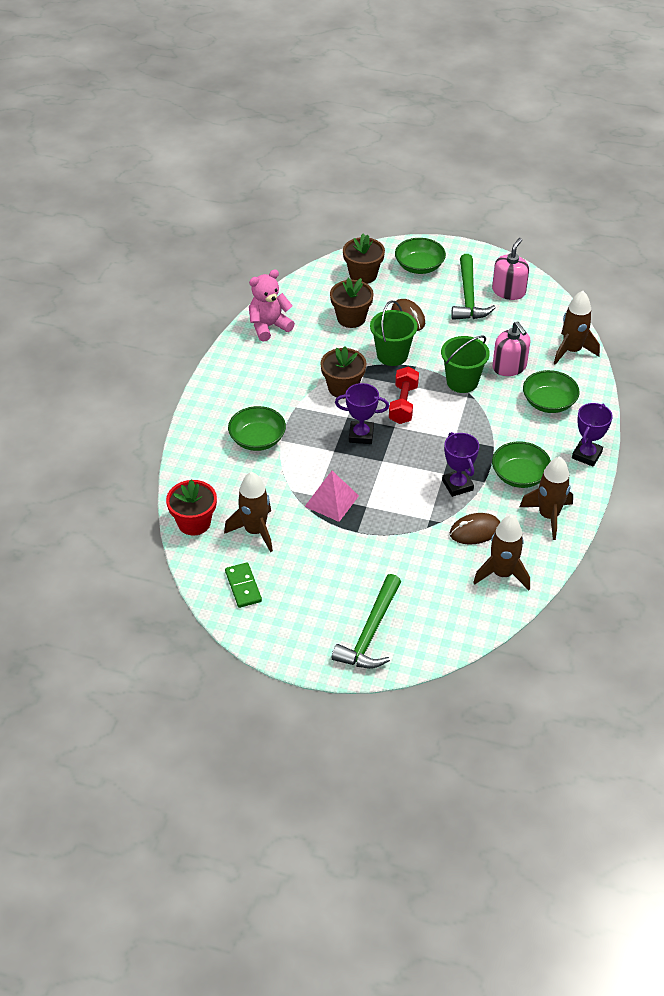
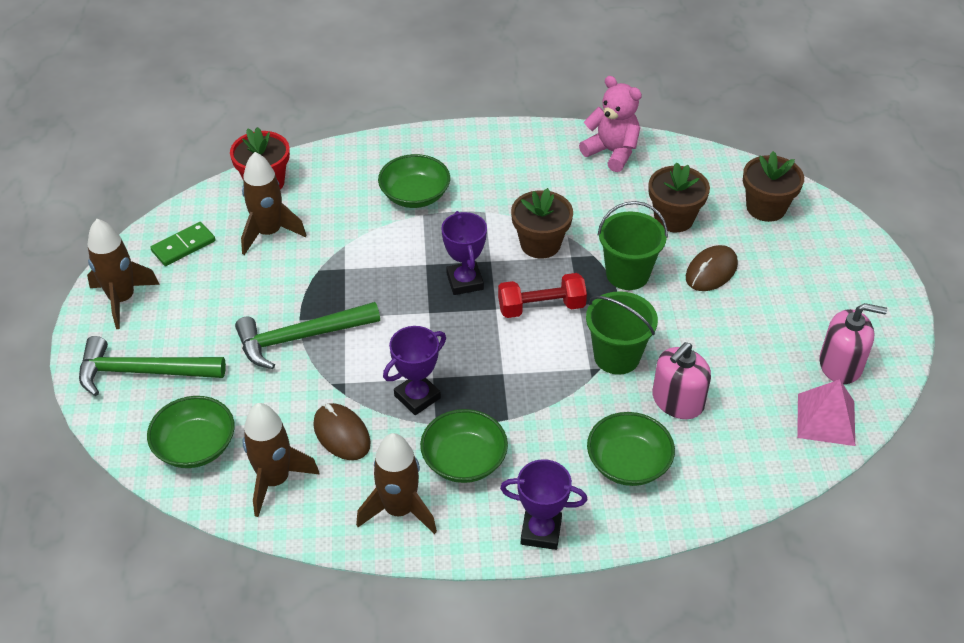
camera: 70 degrees right, 0 degrees up
(332, 501) = (341, 284): pink pyramid -> pink pyramid (826, 419)
(419, 266) = (824, 257): green bowl -> green bowl (195, 446)
(468, 297) = (796, 323): green hammer -> green hammer (300, 337)
(572, 351) = (757, 468): brown rocket -> brown rocket (122, 299)

